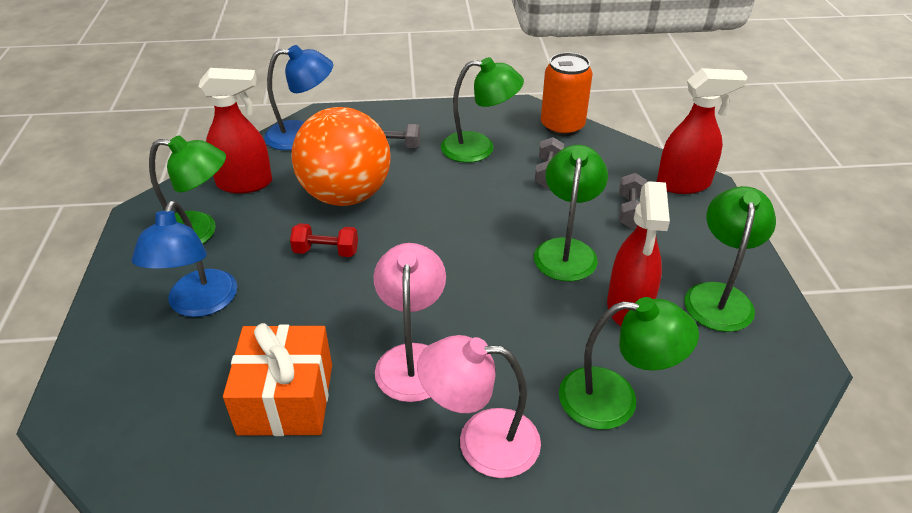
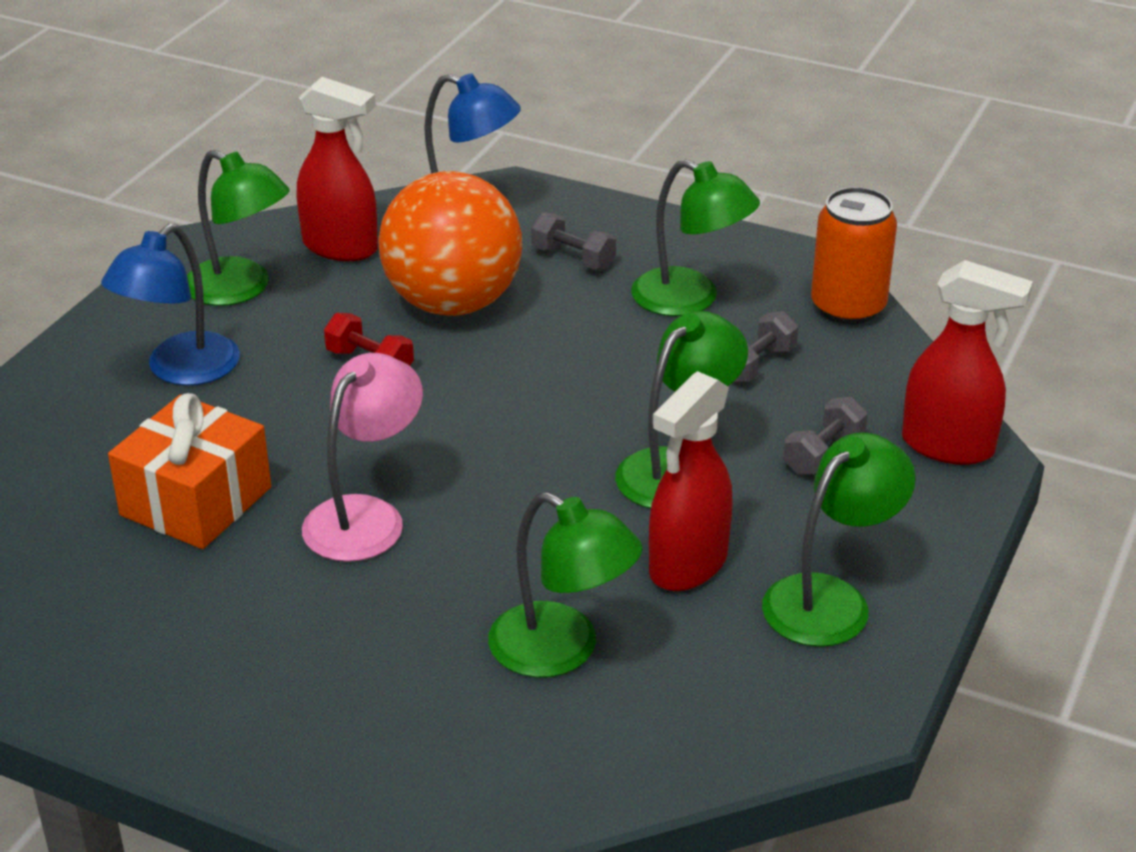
camera: 30 degrees right, 5 degrees down
(481, 441) = (365, 625): pink lamp -> none

